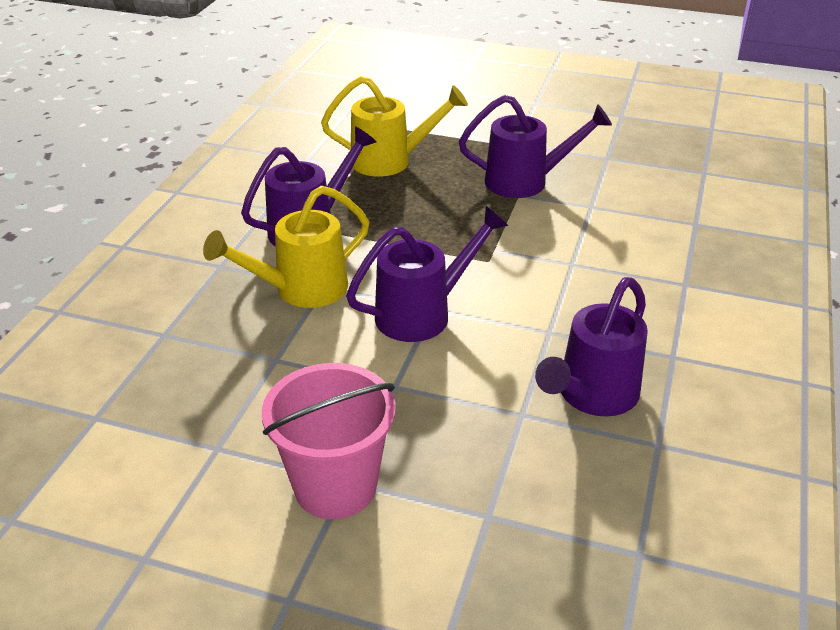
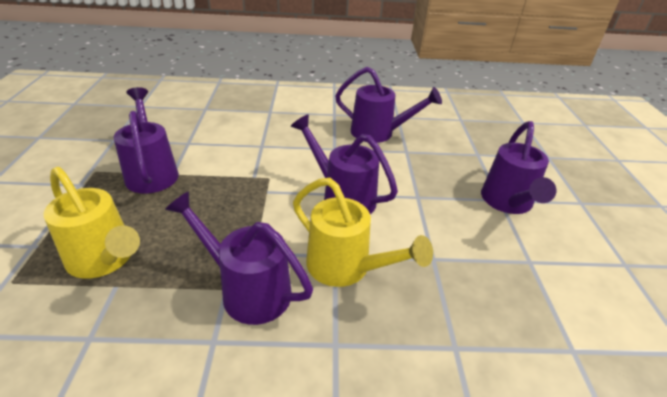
camera: 110 degrees left, 0 degrees up
(335, 486) = (508, 203): pink bucket -> purple watering can
(390, 161) = (105, 260): yellow watering can -> yellow watering can turned 150 degrees clockwise

